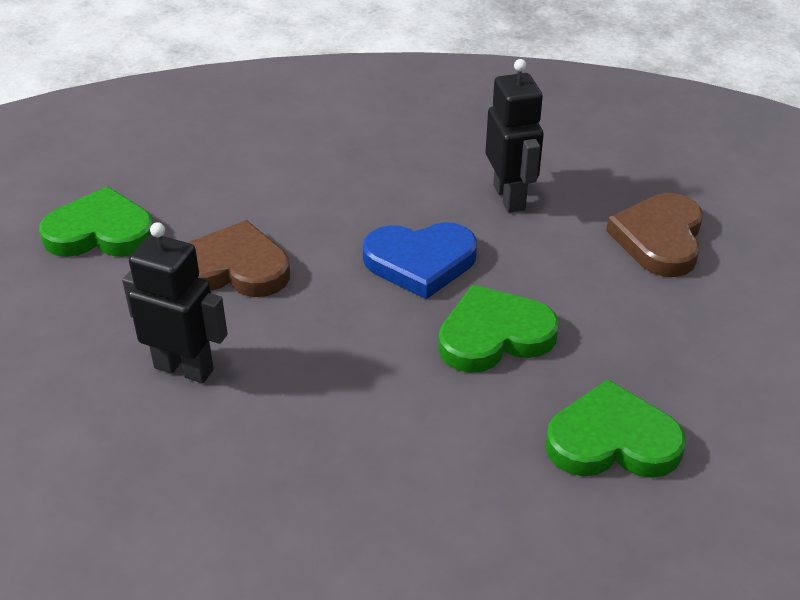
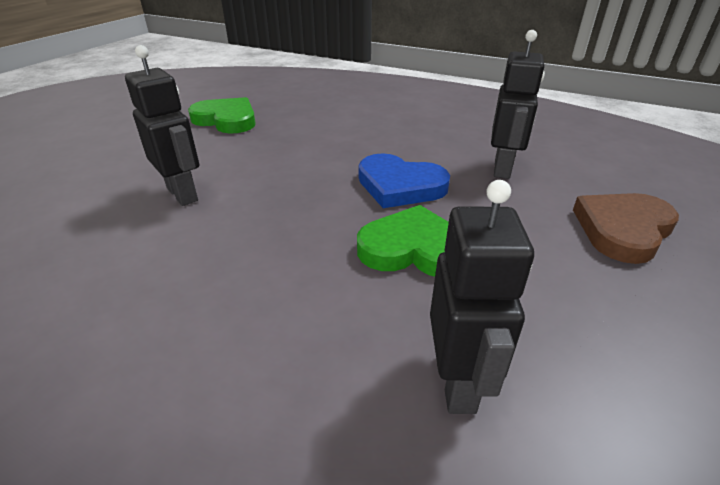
camera: 30 degrees right, 5 degrees down
(235, 268) = (276, 154): brown heart -> none
(612, 440) = (457, 382): green heart -> black robot

